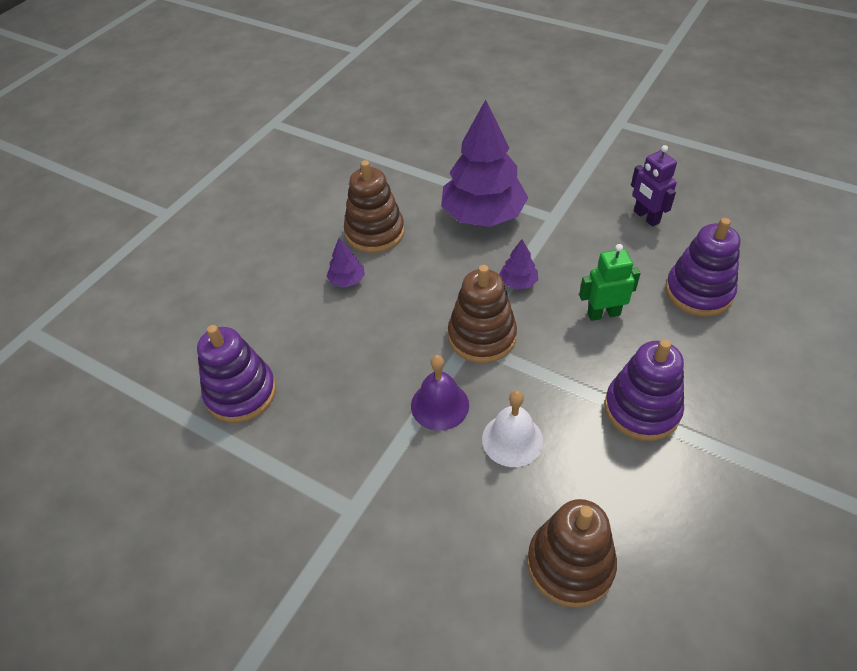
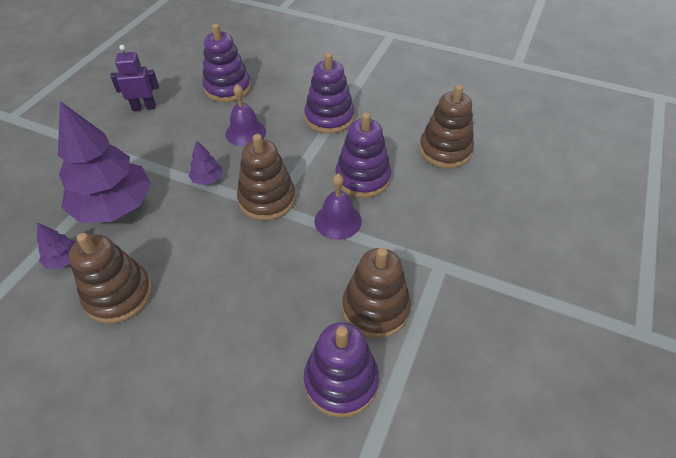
camera: 100 degrees left, 0 degrees up
(310, 431) = (375, 308): none -> brown stacking toy
(347, 280) = (189, 310): purple tree -> purple tree (64, 259)
(512, 440) = (362, 178): white bell -> purple stacking toy
(603, 314) = (245, 132): green robot -> purple bell
(646, 217) = (144, 107): purple robot -> purple robot turned 150 degrees counterclockwise

